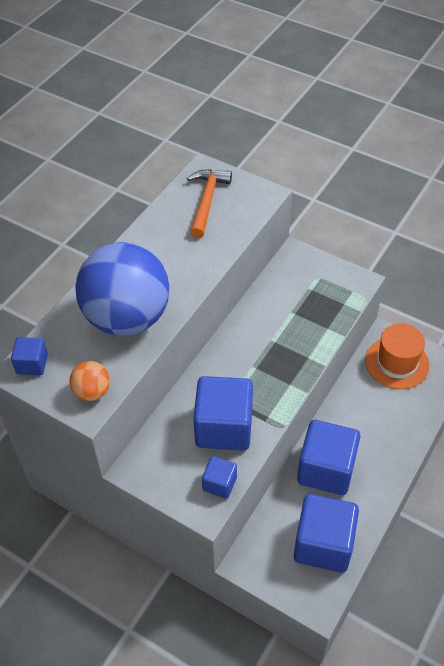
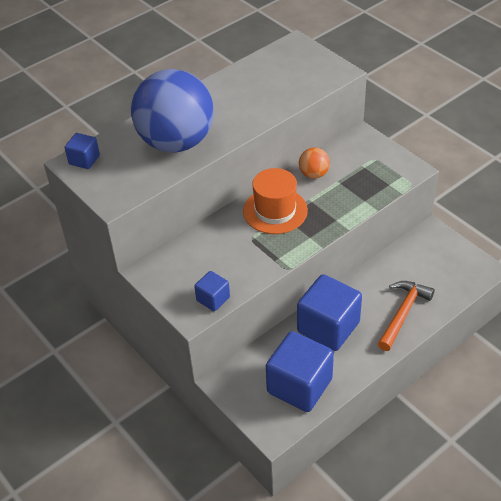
camera: 20 degrees right, 5 degrees down
(92, 391) = (122, 190): orange ball -> orange ball (314, 174)
(207, 201) = (286, 68): orange hammer -> orange hammer (403, 313)
(224, 427) = (236, 257): blue cube -> none
(397, 363) = (434, 256): orange hat -> orange hat (275, 211)

